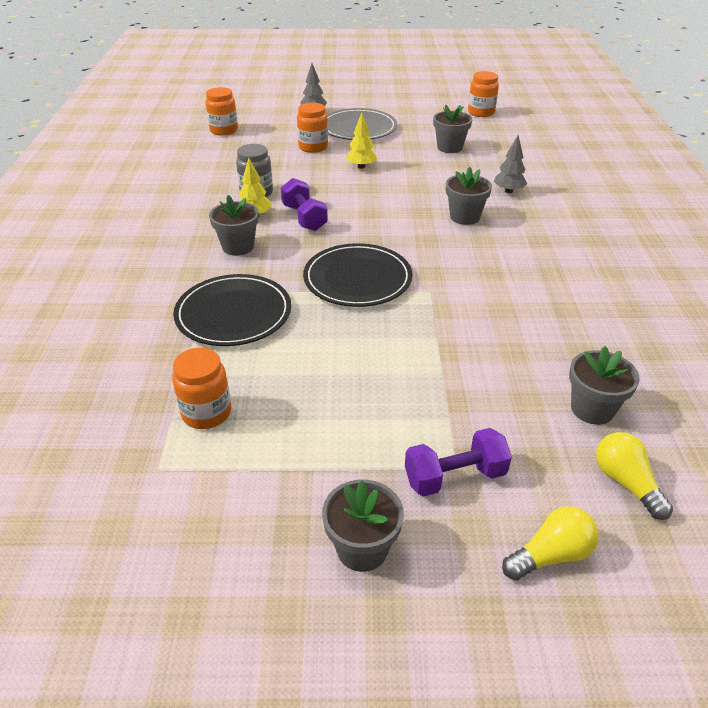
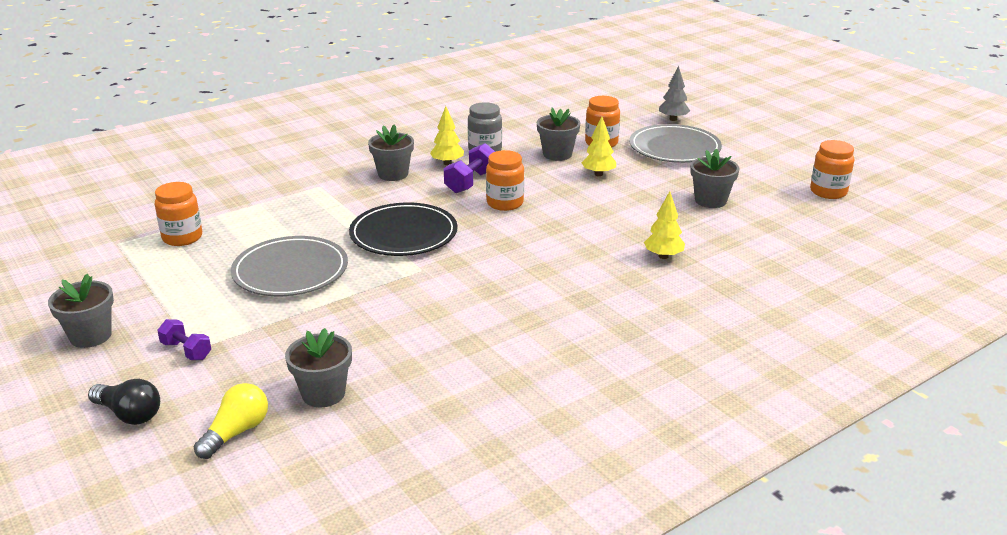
camera: 55 degrees right, 10 degrees down
(224, 130) = (571, 101): orange jar -> orange jar (505, 203)
(233, 314) = (302, 205): black plate -> none
(359, 361) = (290, 271): none -> grey plate
(455, 477) = (186, 351): purple dumbbell -> purple dumbbell, size x0.66
(464, 217) = (574, 249): grey flower pot -> grey flower pot (557, 154)
(508, 191) = (663, 256): grey tree -> yellow tree
(551, 555) = (129, 414): yellow light bulb -> black light bulb

